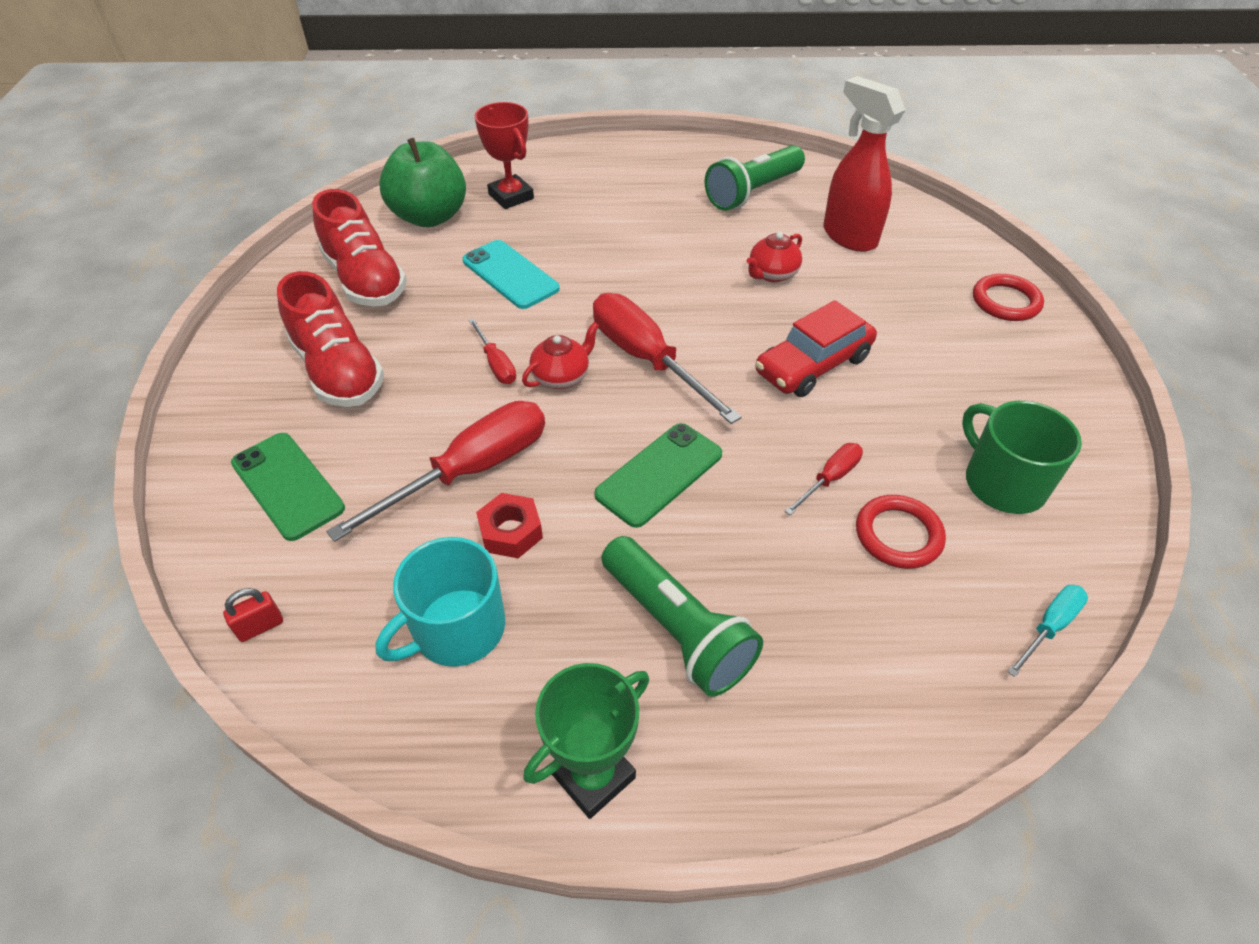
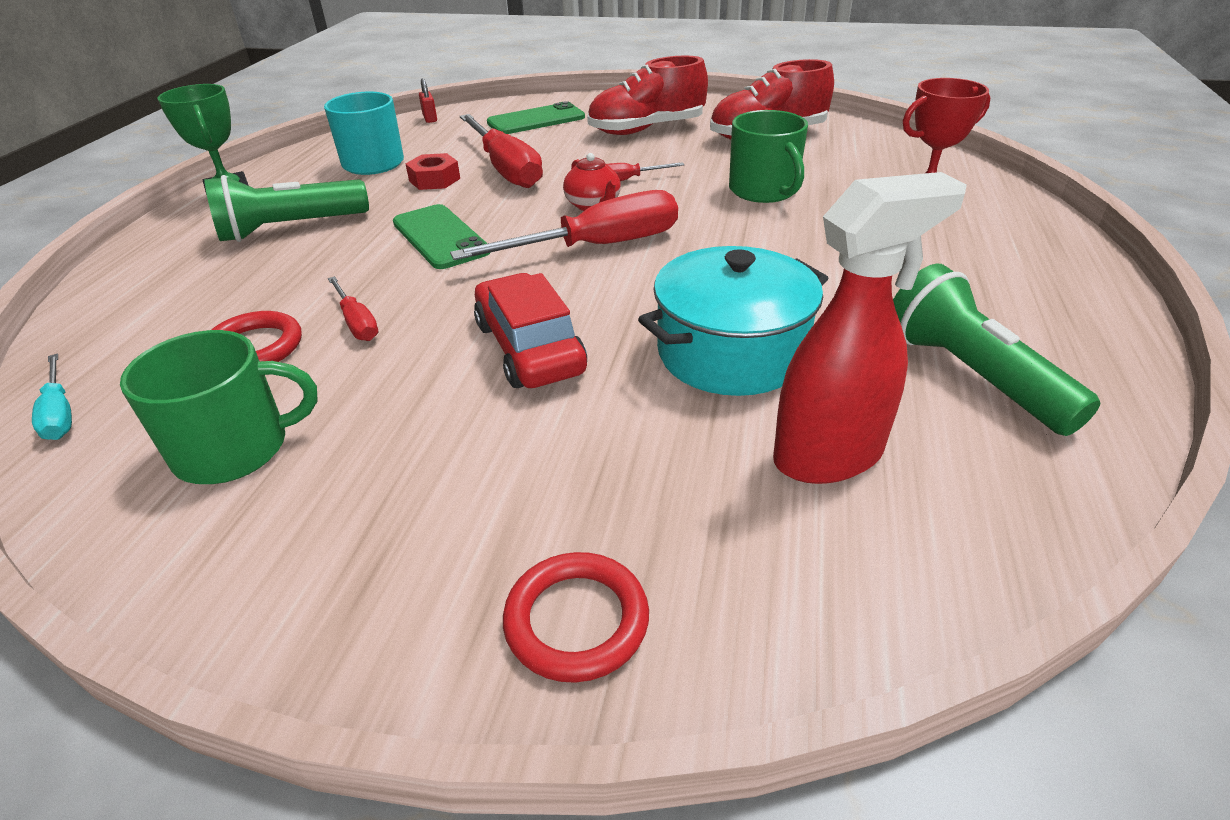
camera: 105 degrees right, 10 degrees down
(430, 217) = (876, 158): green apple -> none
(510, 275) = (764, 190): turquoise phone -> green mug
(772, 274) = (731, 352): red teapot -> turquoise pot

